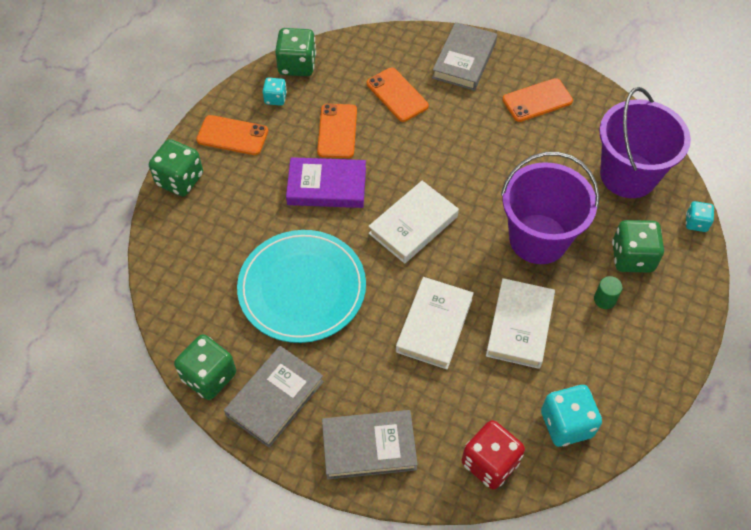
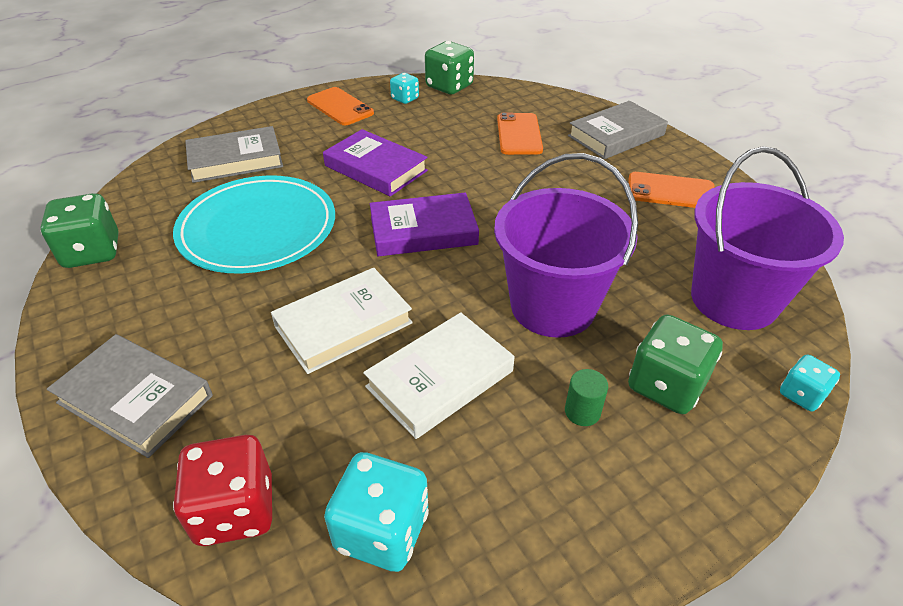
camera: 35 degrees right, 15 degrees down
(180, 180) = (263, 116): green dice -> none
(275, 398) = (116, 300): grey book -> grey book (235, 160)
(337, 131) = (432, 137): orange phone -> none
(413, 225) = (423, 230): white book -> purple book

